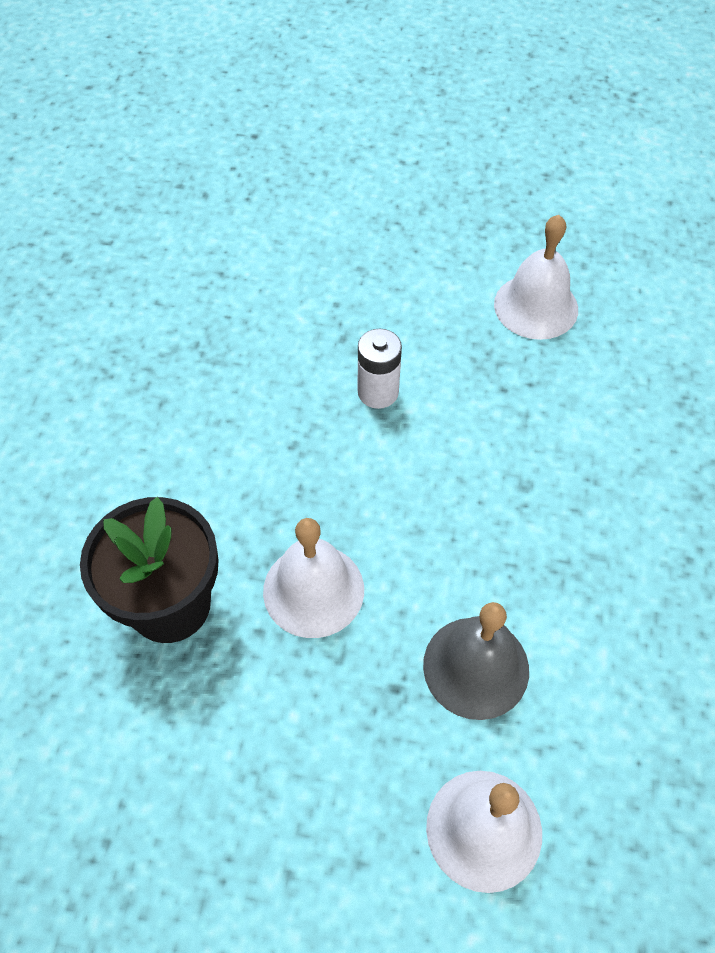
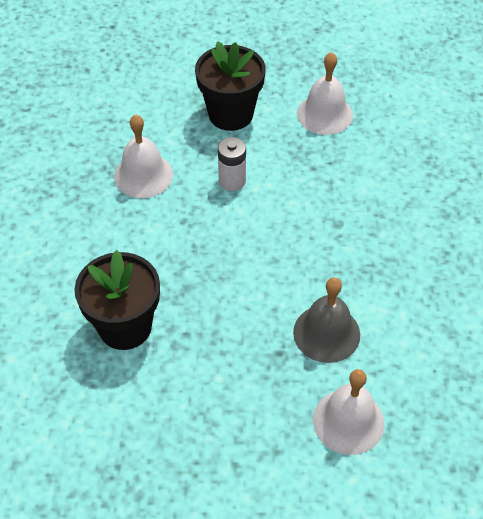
camera: 10 degrees left, 5 degrees down
(313, 590) = (215, 304): white bell -> white bell (143, 175)
(396, 288) = (230, 114): none -> black flower pot

